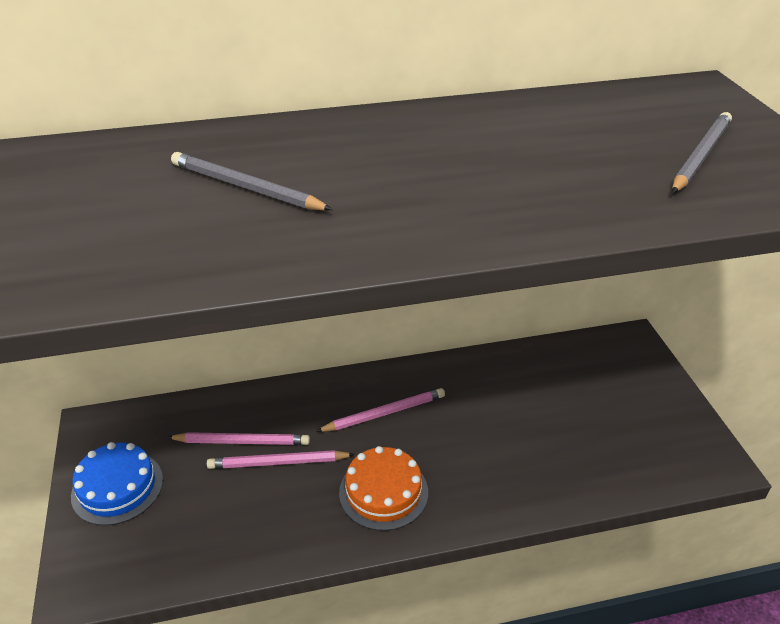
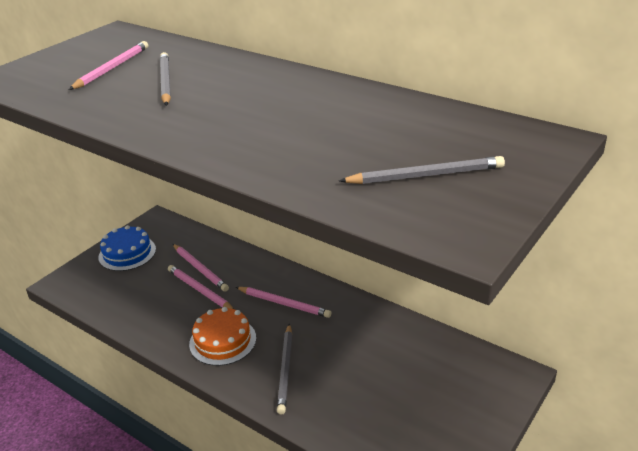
camera: 50 degrees right, 5 degrees down
(124, 204) = (112, 68): none -> pink pencil
(479, 470) = (285, 369): none -> grey pencil

